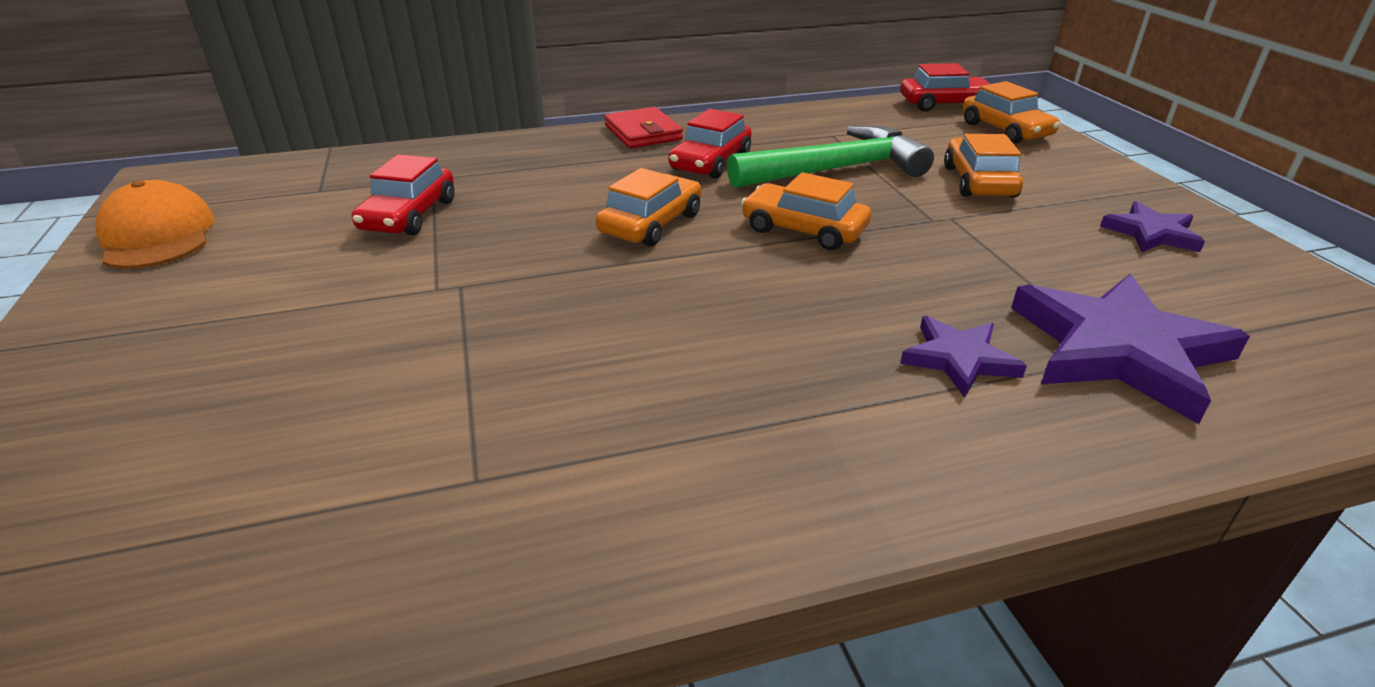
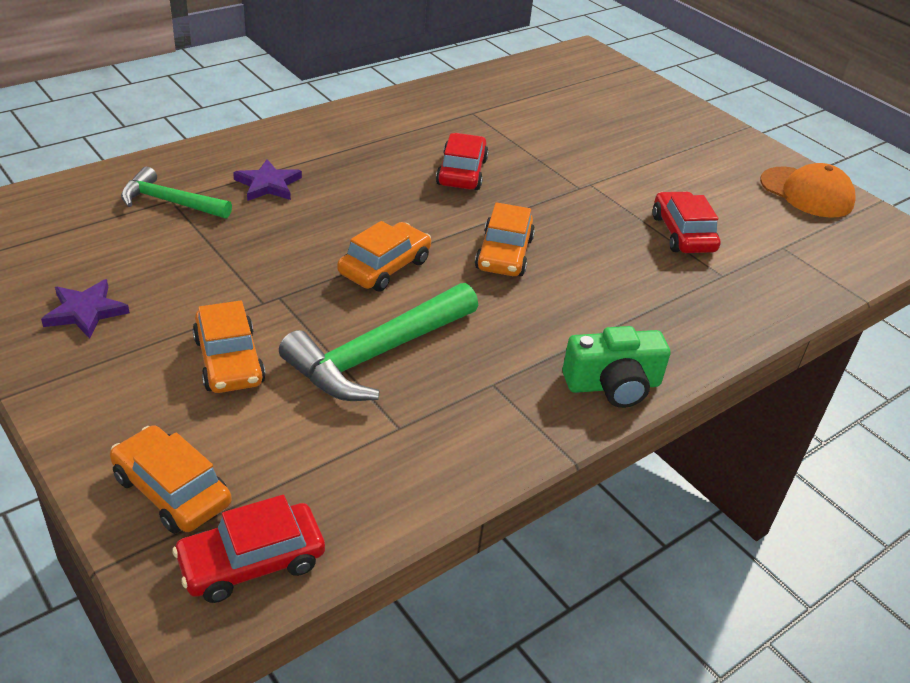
camera: 155 degrees right, 5 degrees up
(643, 133) = (613, 385): red wallet -> green camera
(710, 162) = (507, 343): red car -> red car (461, 172)
(803, 229) = (384, 267): orange car -> orange car turned 60 degrees counterclockwise
(1119, 350) = (170, 202): purple star -> green hammer

